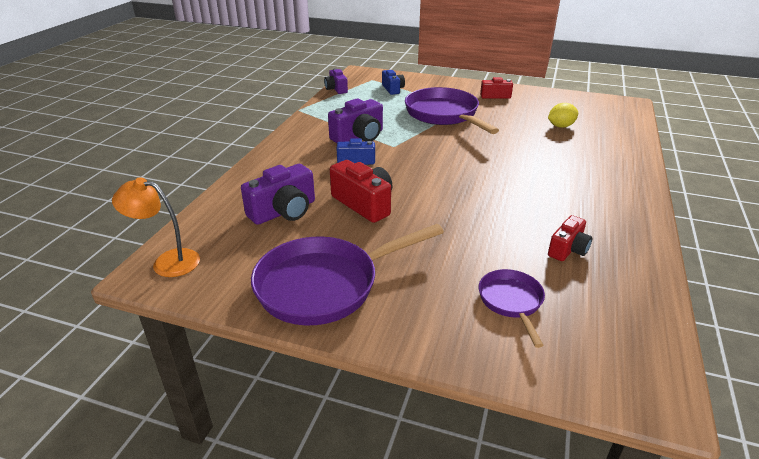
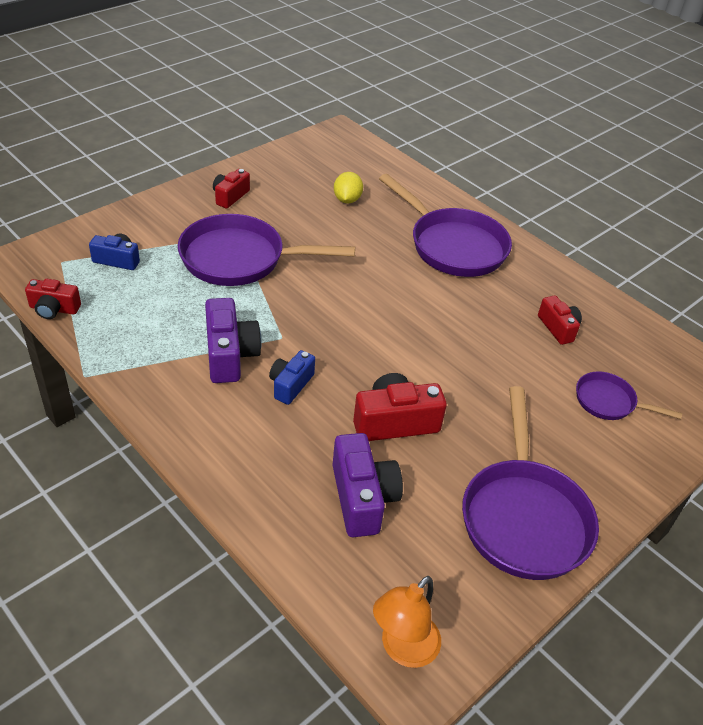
camera: 65 degrees left, 10 degrees up
(336, 89) = (54, 309): purple camera -> red camera
(585, 176) = (453, 246): none -> purple pan

